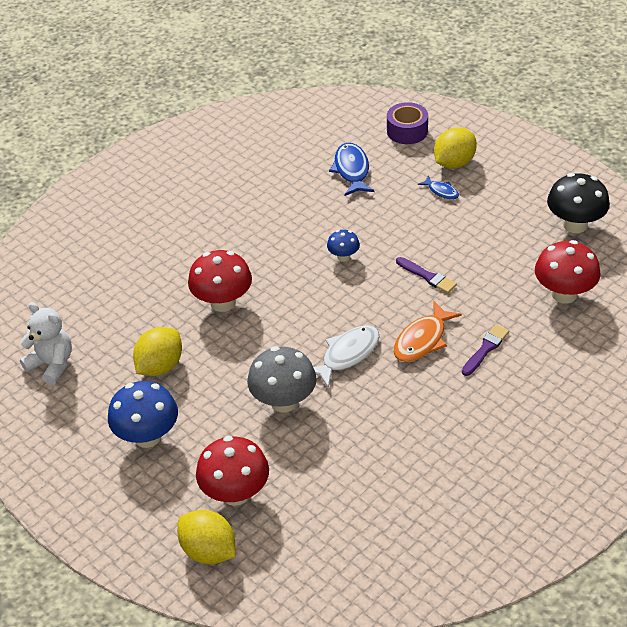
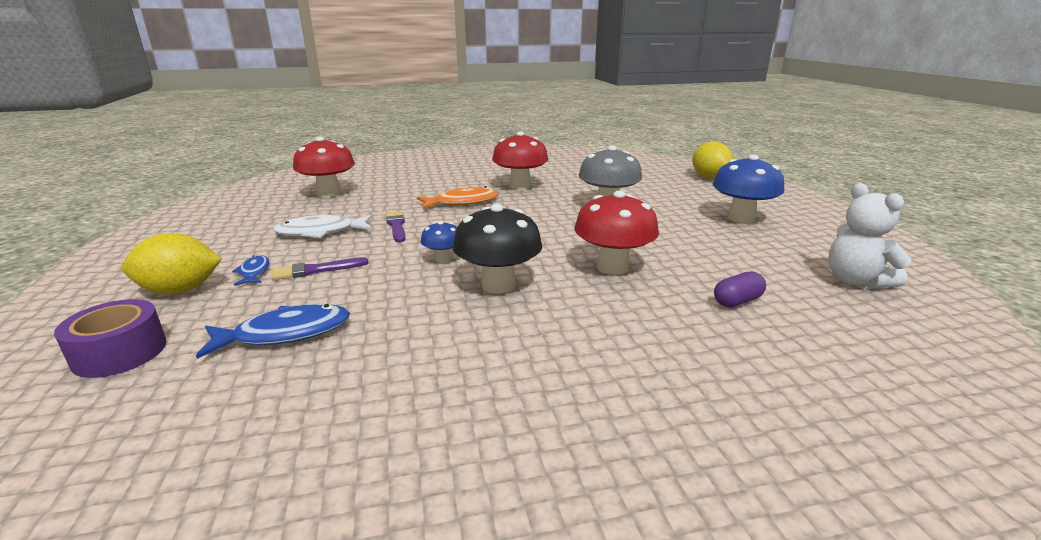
camera: 150 degrees left, 20 degrees down
(129, 303) = (737, 301): none -> purple capsule
(160, 366) = (713, 247): yellow lemon -> none
(235, 493) = (677, 187): red mushroom -> red mushroom (520, 186)
(347, 355) = (529, 211): white fish -> white fish (320, 232)
(351, 170) = (286, 333): blue fish -> blue fish turned 135 degrees counterclockwise
(485, 349) = (429, 189): purple brush -> purple brush (315, 270)
(575, 225) = (229, 216): black mushroom -> black mushroom (498, 285)

